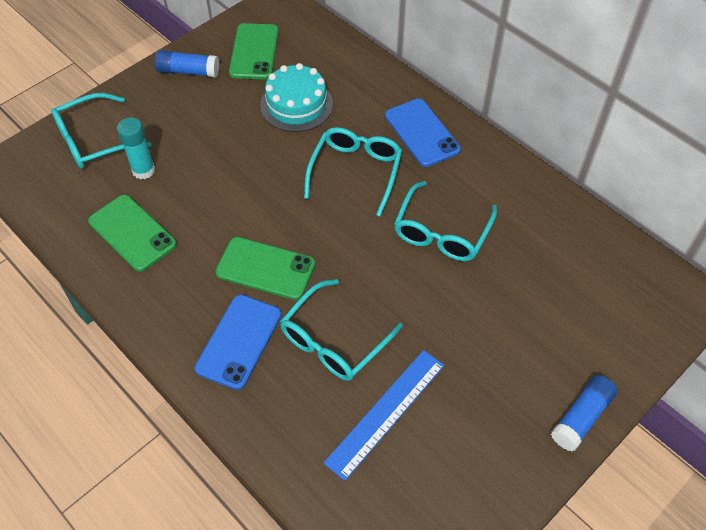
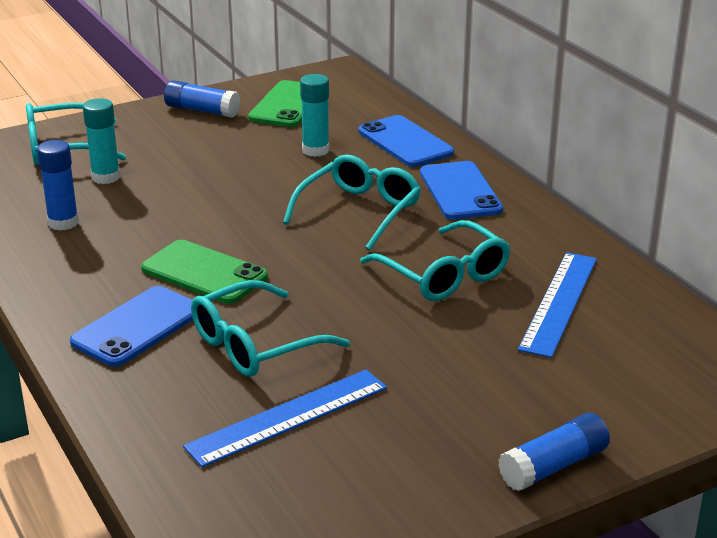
camera: 15 degrees right, 25 degrees down
(132, 233) = (63, 223): green phone -> blue glue stick
(296, 104) = (315, 150): turquoise cake -> turquoise glue stick
(361, 81) = (405, 142): none -> blue phone
(442, 232) = (443, 275): turquoise glasses -> turquoise glasses turned 75 degrees counterclockwise
(532, 245) = (558, 302): none -> blue ruler

